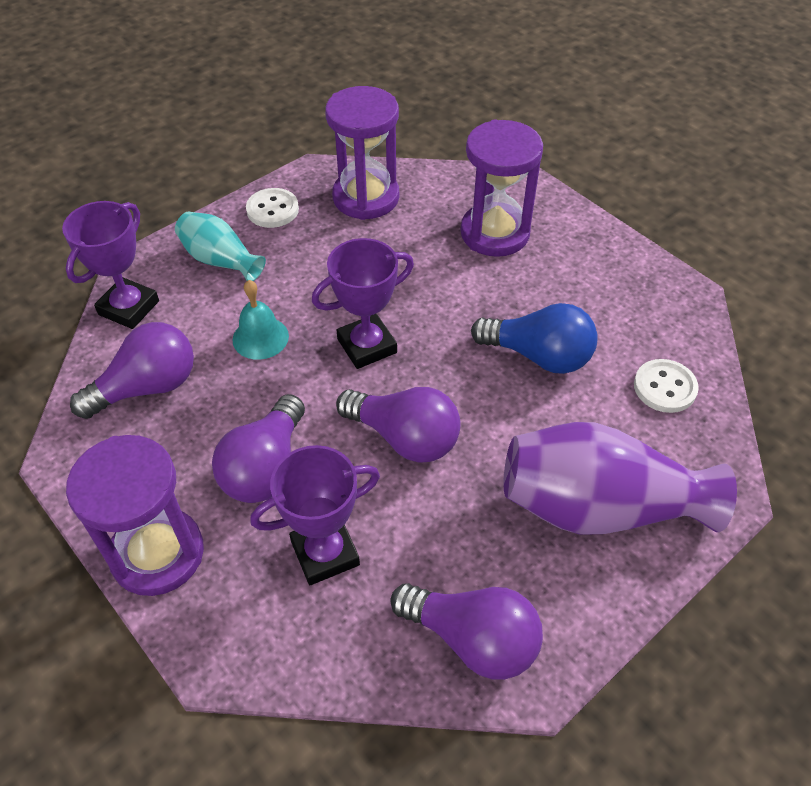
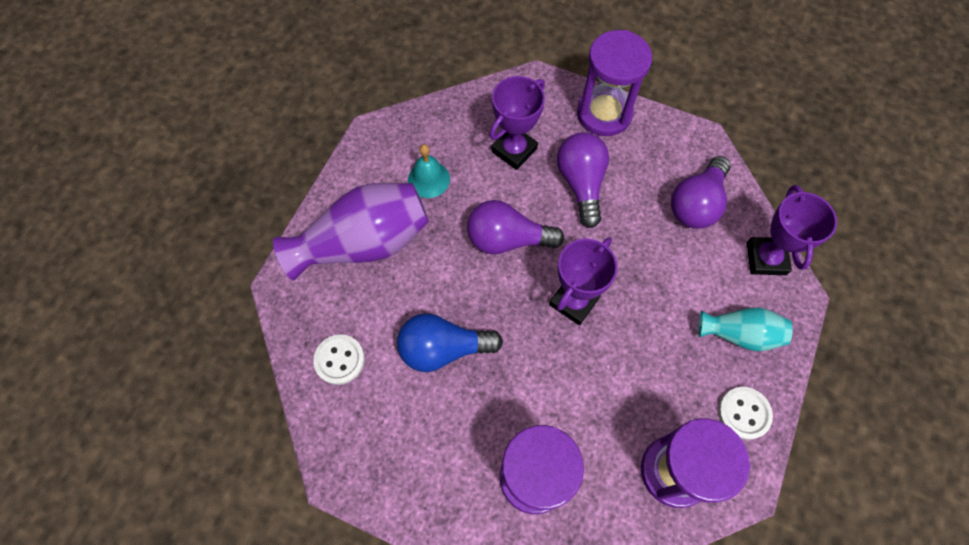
camera: 155 degrees right, 15 degrees up
(260, 337) = (654, 275): turquoise bell -> turquoise bell (429, 179)
(472, 639) = (412, 140): purple light bulb -> none

